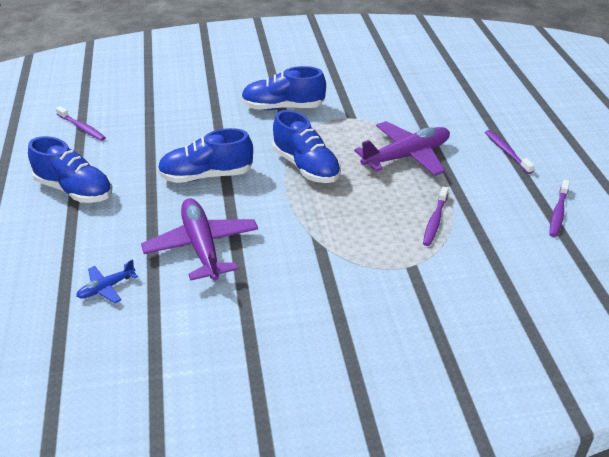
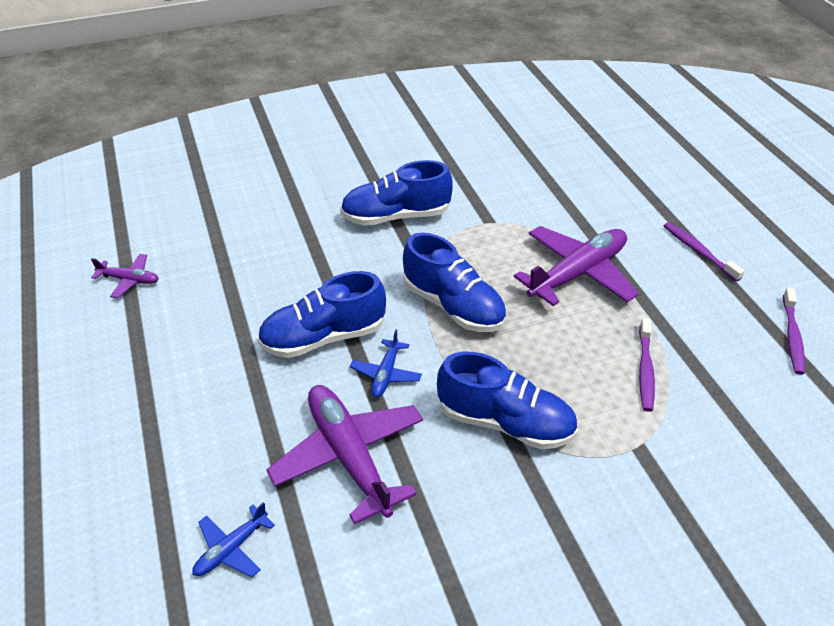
camera: 10 degrees left, 5 degrees up
(74, 190) = (144, 385): blue shoe -> blue shoe (505, 422)
(82, 128) = (129, 280): purple toothbrush -> purple plane
(243, 202) = (386, 374): none -> blue plane

